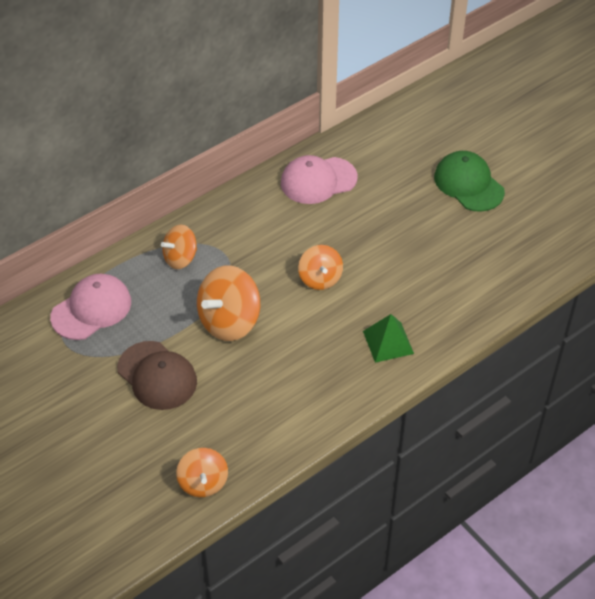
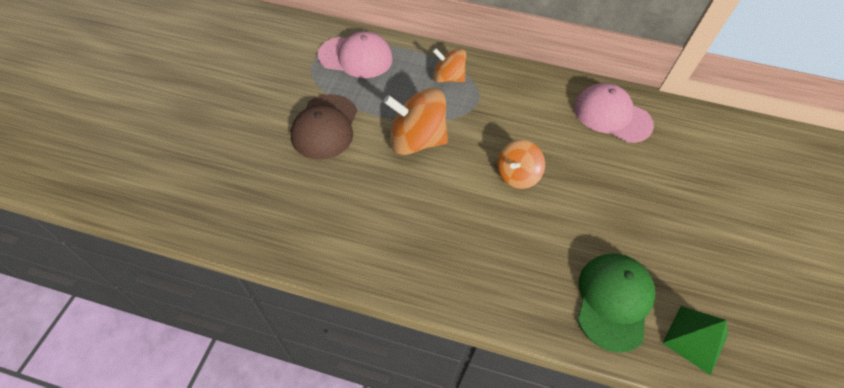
camera: 50 degrees right, 5 degrees up
(203, 482) = (238, 217): orange spinning top -> none
(388, 342) = (498, 270): green pyramid -> green pyramid (695, 339)
(468, 184) = (741, 227): green cap -> green cap (613, 301)

